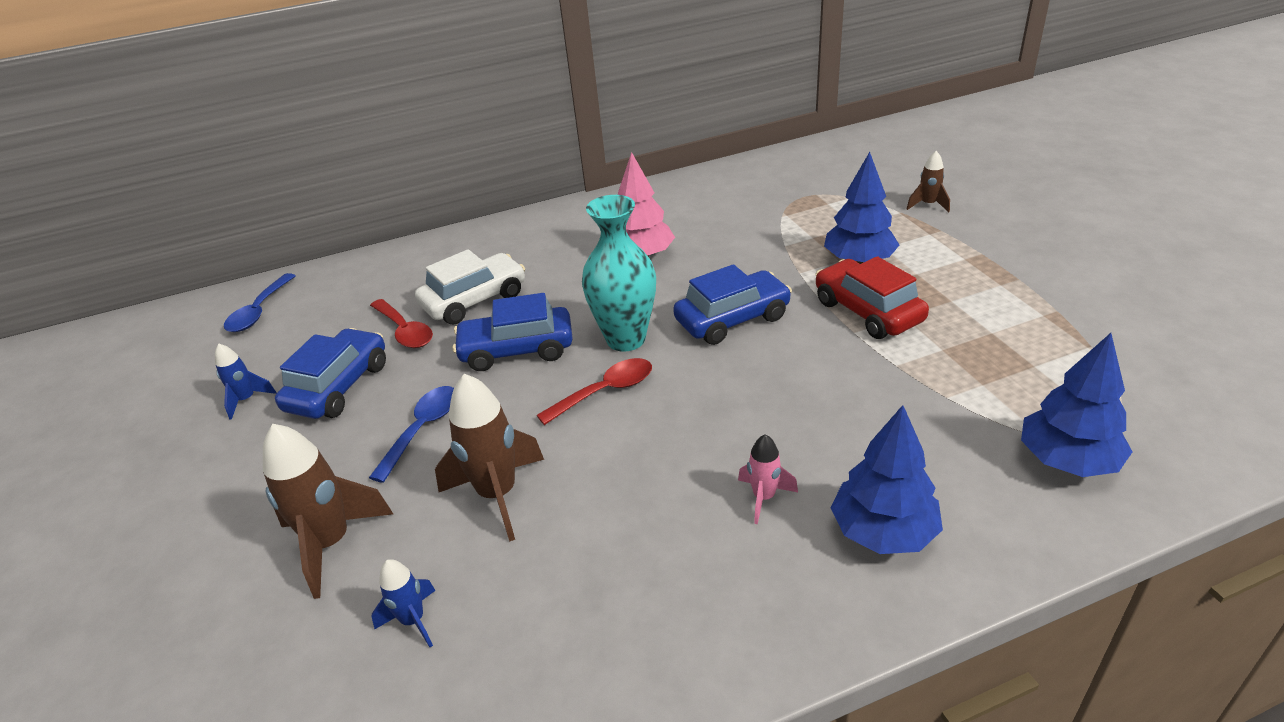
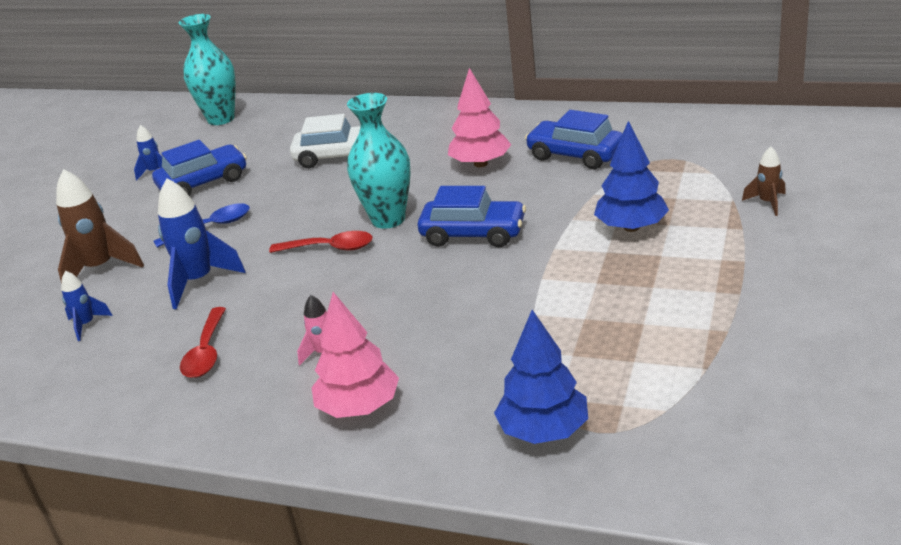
camera: 40 degrees right, 5 degrees down
(259, 311) = (221, 119): blue spoon -> turquoise vase
(405, 331) = (276, 162): red spoon -> red spoon (206, 352)
(498, 495) = (199, 281): brown rocket -> blue rocket
(517, 350) = (318, 200): blue car -> blue car (575, 155)
(867, 311) = (575, 268): red car -> none
(883, 532) = (359, 407): blue tree -> pink tree

